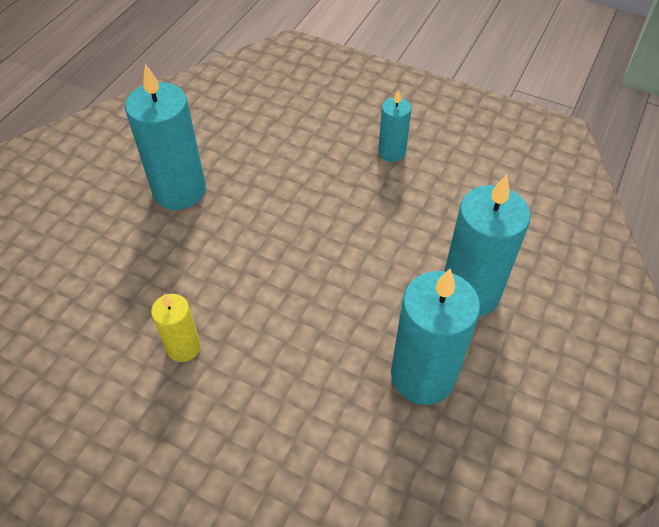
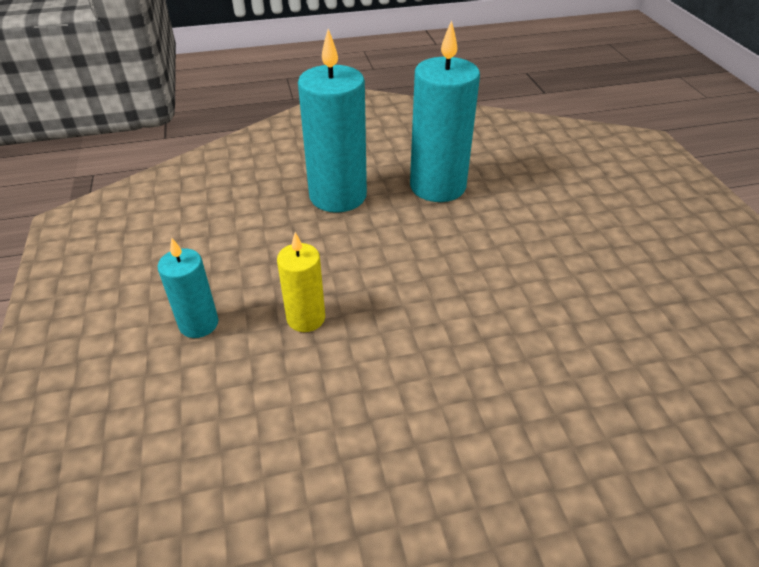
camera: 130 degrees left, 10 degrees down
(179, 190) = (456, 491): turquoise candle -> none
(183, 347) = (599, 320): yellow candle -> yellow candle (306, 318)

